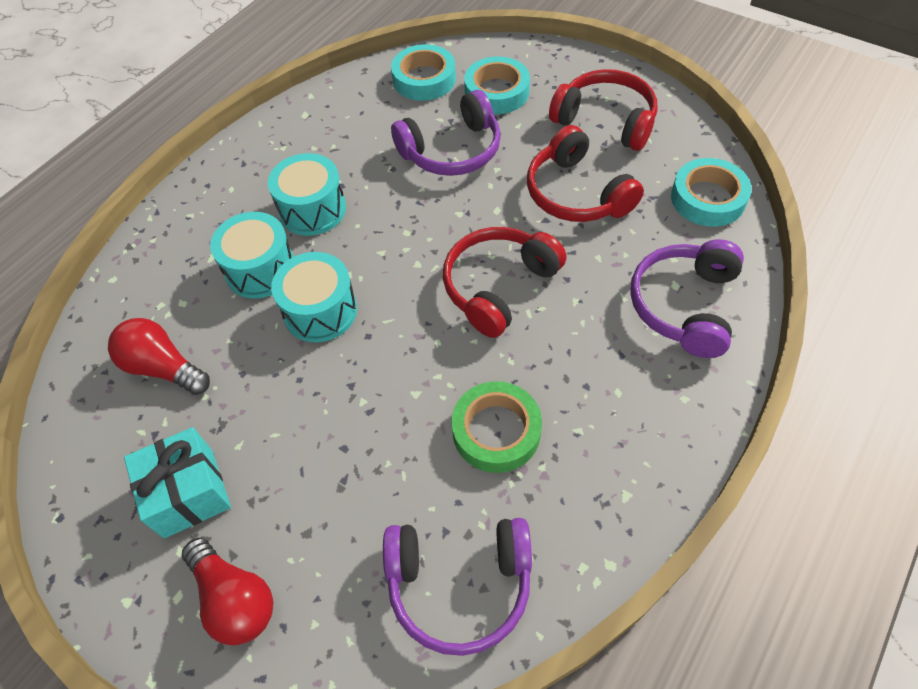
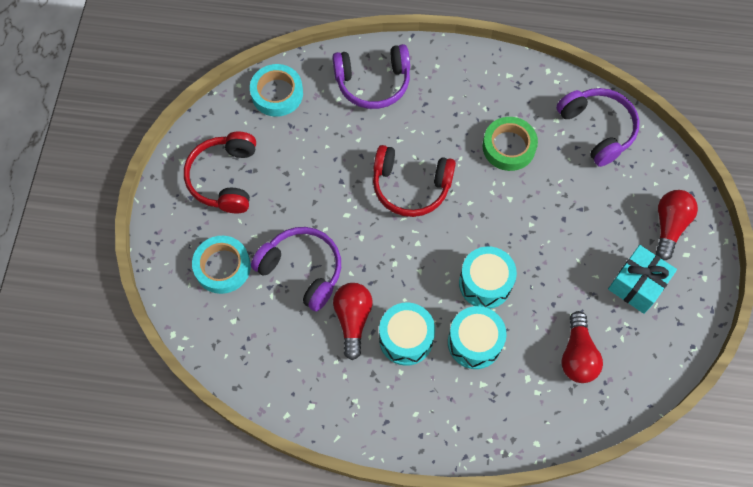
camera: 120 degrees left, 10 degrees up
(367, 173) = (353, 320): none -> red light bulb
(424, 79) = (229, 330): turquoise tape -> none
(577, 193) = (308, 171): red headphones -> none

